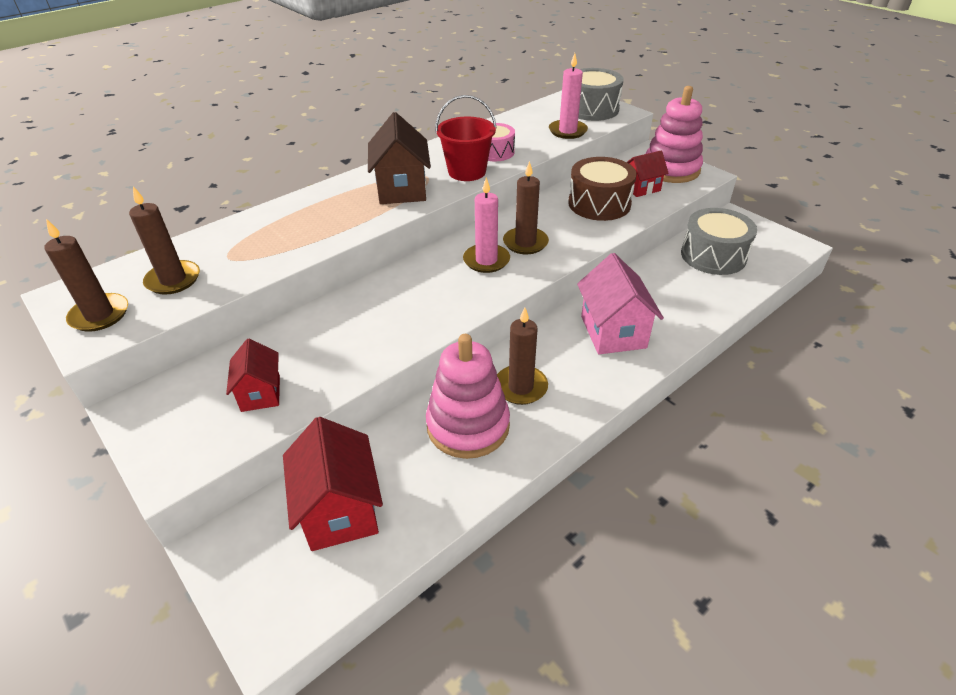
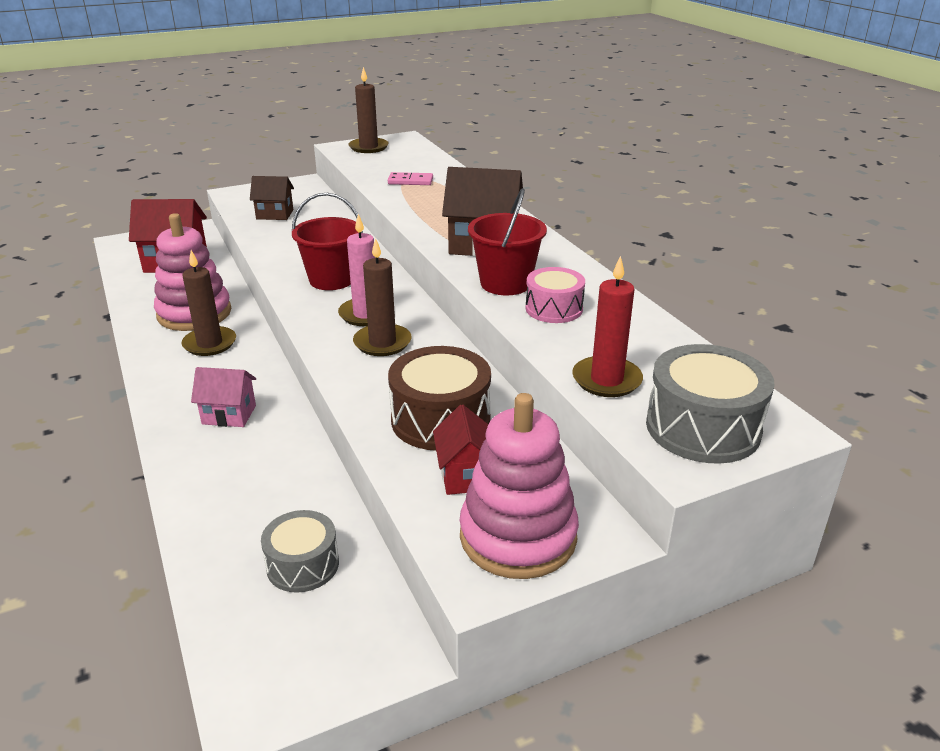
camera: 105 degrees right, 10 degrees down
(173, 280) = (393, 163): brown candle -> none
(242, 254) = (410, 181): none -> pink domino
(261, 393) = (275, 214): red house -> brown house
(430, 295) = (332, 280): none -> red bucket
(567, 131) = (606, 380): pink candle -> red candle
(613, 332) = (229, 415): pink house -> pink house, size x0.61
(713, 255) = (303, 565): grey drum -> grey drum, size x0.64

